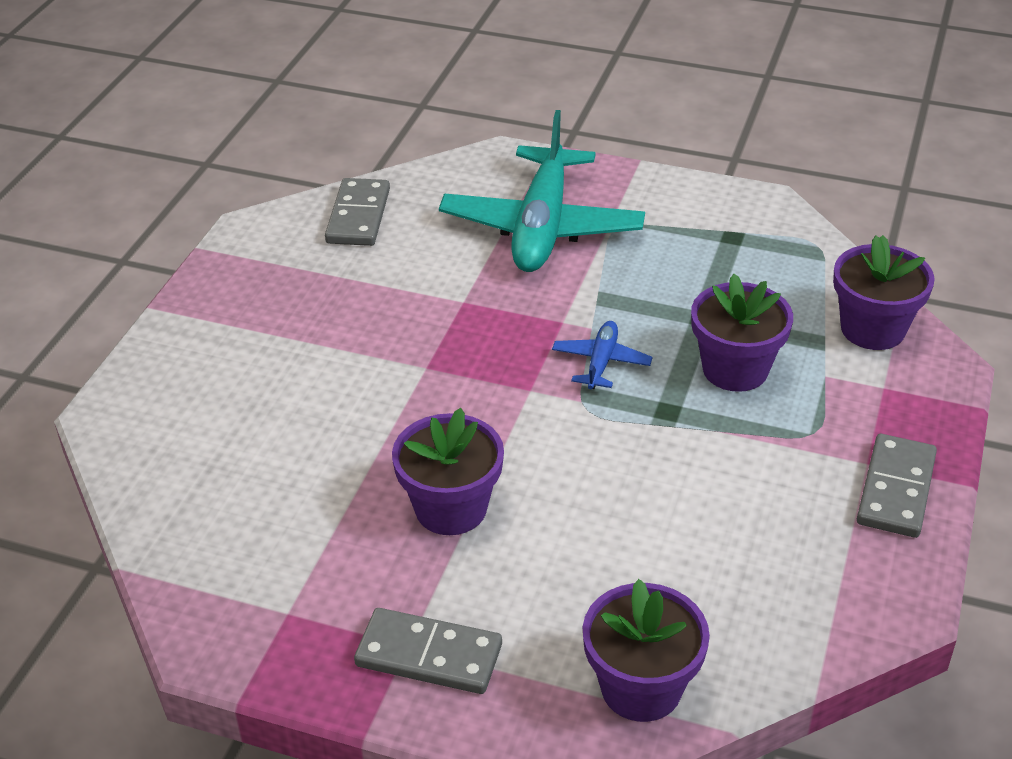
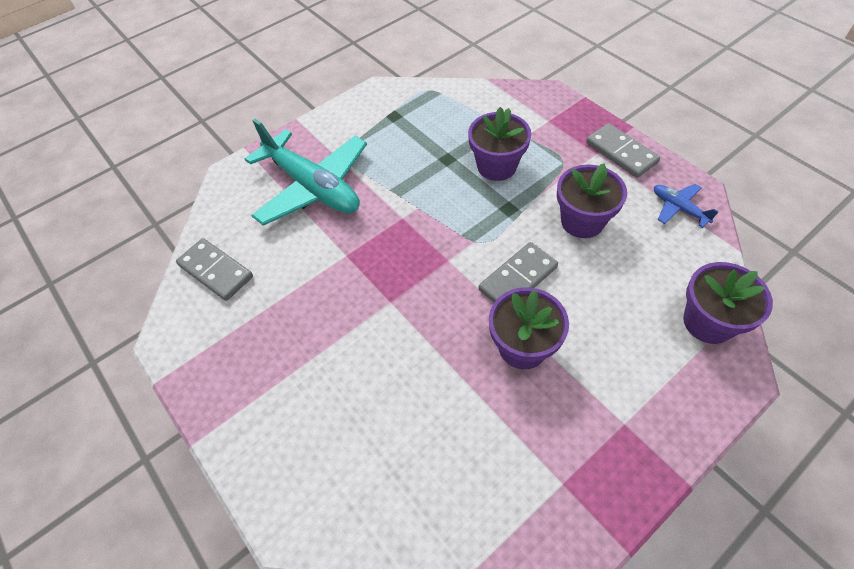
camera: 55 degrees left, 15 degrees up
(429, 655) = (638, 416): grey domino -> grey domino (517, 278)
(601, 362) = (450, 217): blue plane -> blue plane (678, 208)
(872, 329) = (505, 103): purple flower pot -> purple flower pot (582, 221)

